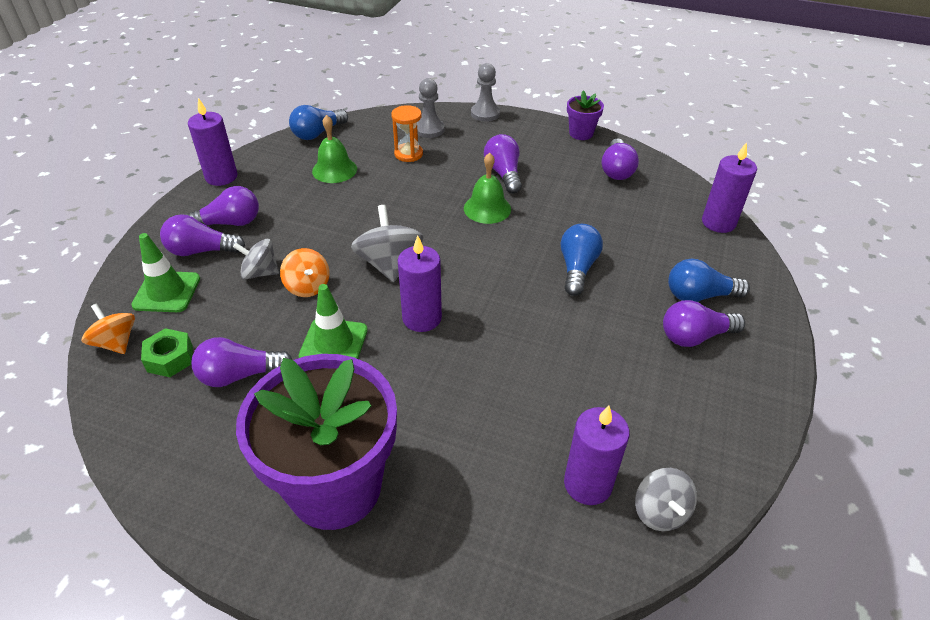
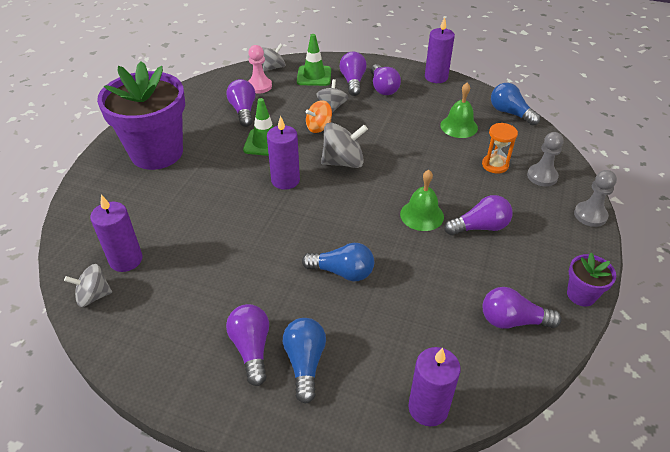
camera: 90 degrees right, 0 degrees up
(116, 342) = (273, 67): orange spinning top -> grey spinning top
(170, 358) = (259, 86): green nut -> pink pawn

